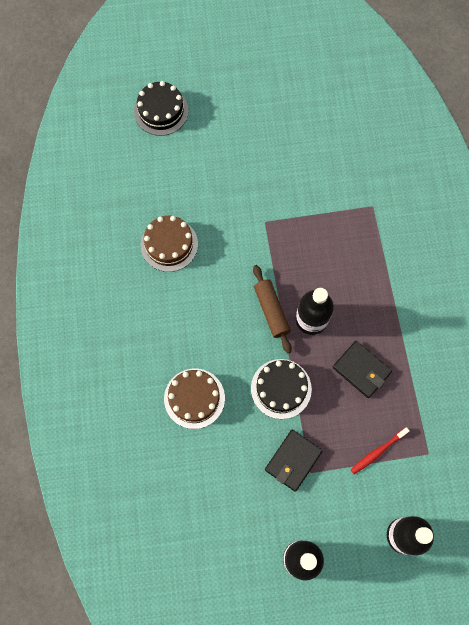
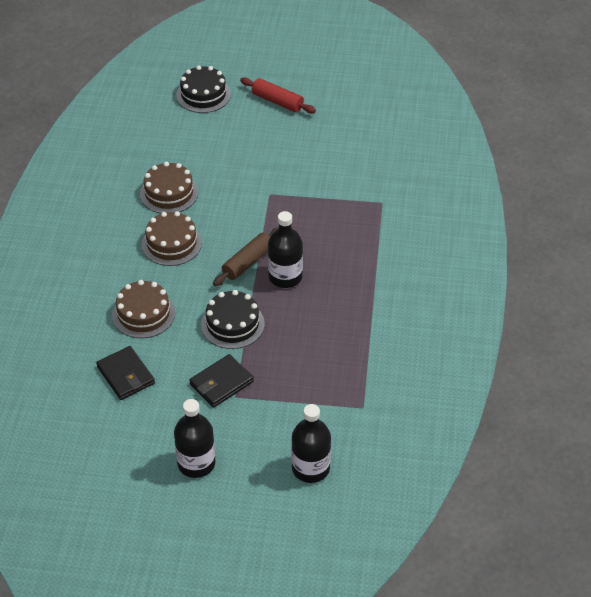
camera: 15 degrees right, 25 degrees down
(192, 306) = (171, 243): none -> brown cake
(235, 103) = (277, 101): none -> red rolling pin
(271, 311) = (247, 262): brown rolling pin -> brown rolling pin turned 45 degrees clockwise
(361, 370) = (320, 326): black wallet -> black wallet (126, 375)
(378, 452) = (311, 394): red toothbrush -> none

